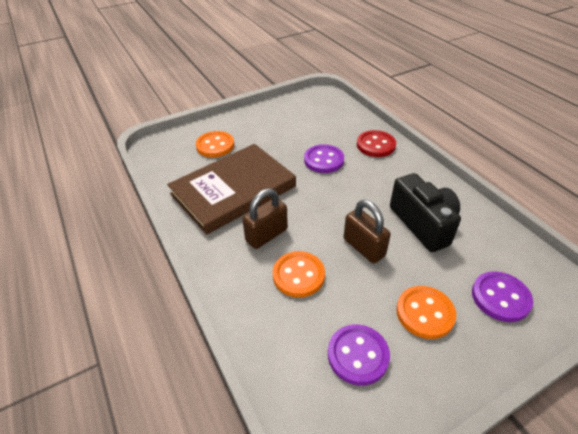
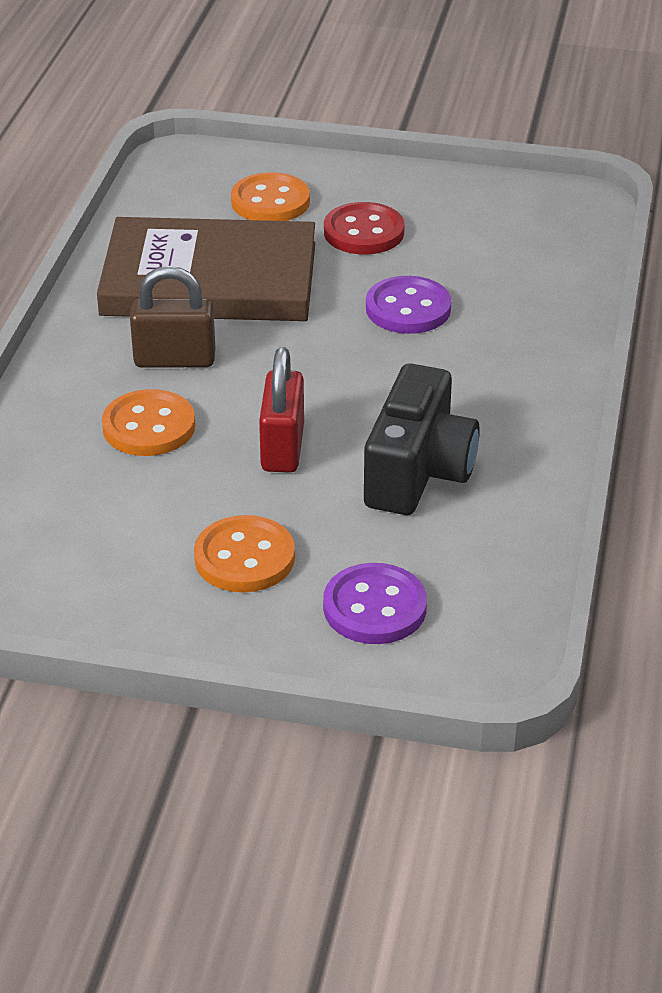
camera: 40 degrees right, 5 degrees down
(358, 355) = (99, 541): purple button -> none
(364, 247) = (282, 448): brown padlock -> red padlock
(375, 145) = (534, 331): red button -> red button (364, 232)

